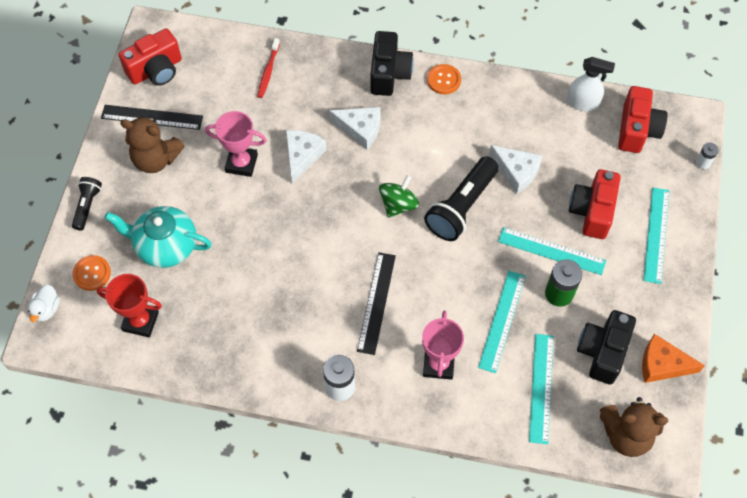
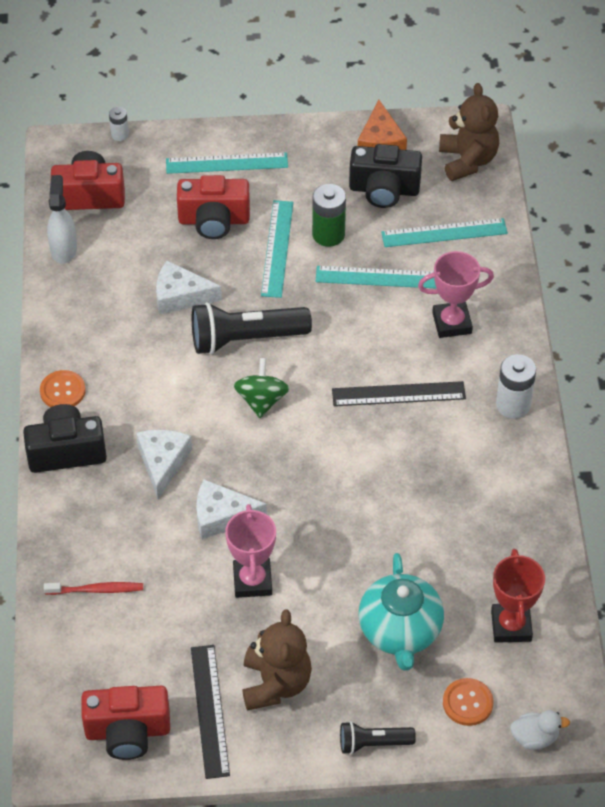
camera: 105 degrees left, 10 degrees down
(156, 70) = (128, 731): red camera -> red camera turned 135 degrees clockwise
(398, 204) = (261, 400): green spinning top -> green spinning top turned 75 degrees clockwise
(461, 207) = (245, 339): black flashlight -> black flashlight turned 150 degrees clockwise
(516, 172) = (180, 296): white cheese -> white cheese turned 105 degrees counterclockwise

